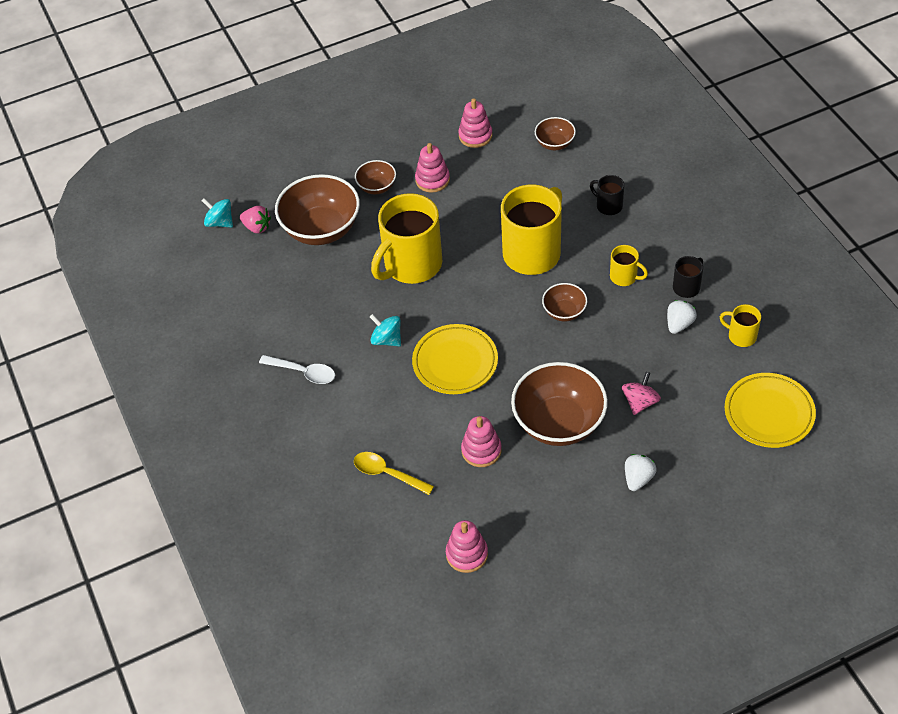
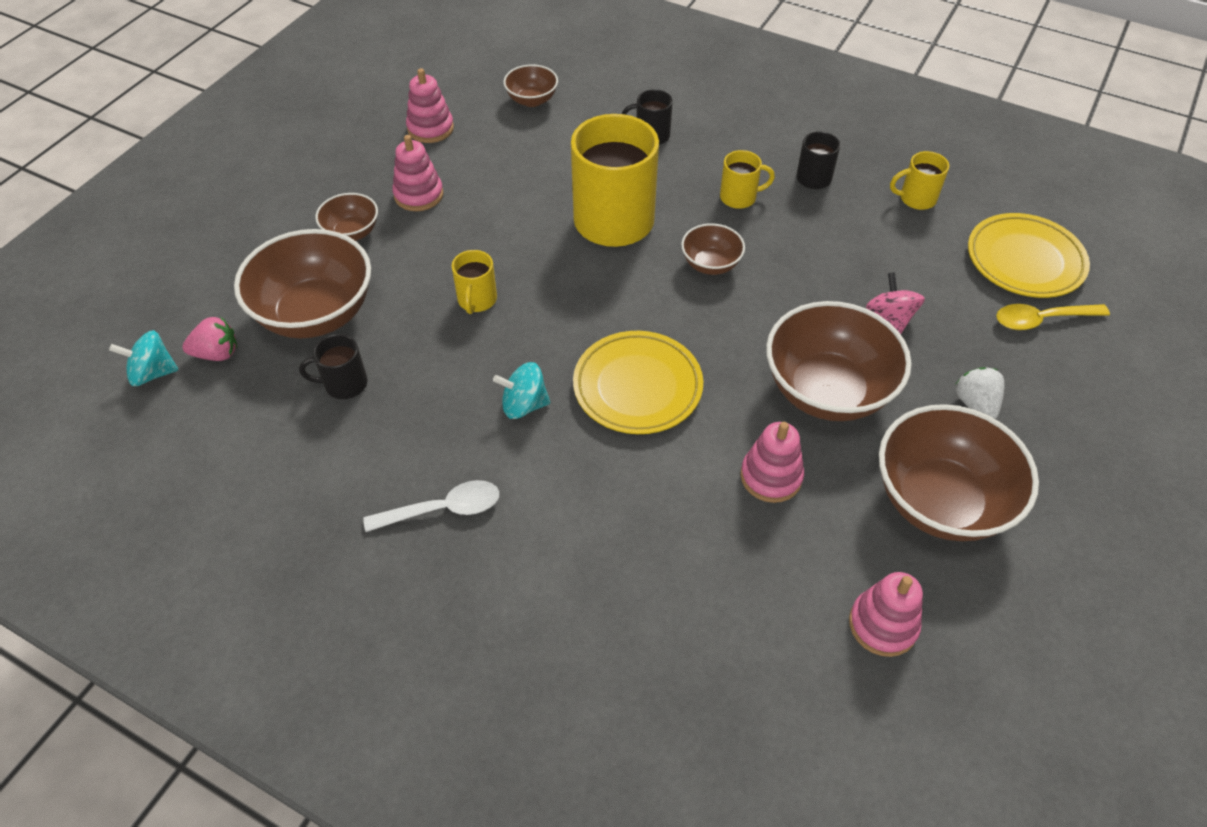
camera: 40 degrees left, 0 degrees up
(306, 278) = (344, 384): none -> black mug
(387, 473) = (681, 580): yellow spoon -> yellow spoon (1041, 320)
(411, 265) = (477, 300): yellow mug -> yellow mug, size x0.46
(560, 515) = (940, 501): none -> brown bowl
(679, 324) = (844, 217): white strawberry -> none

